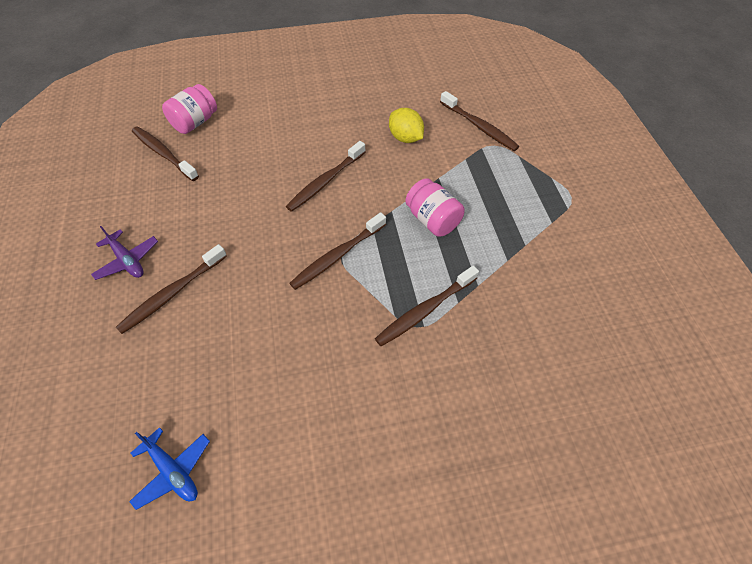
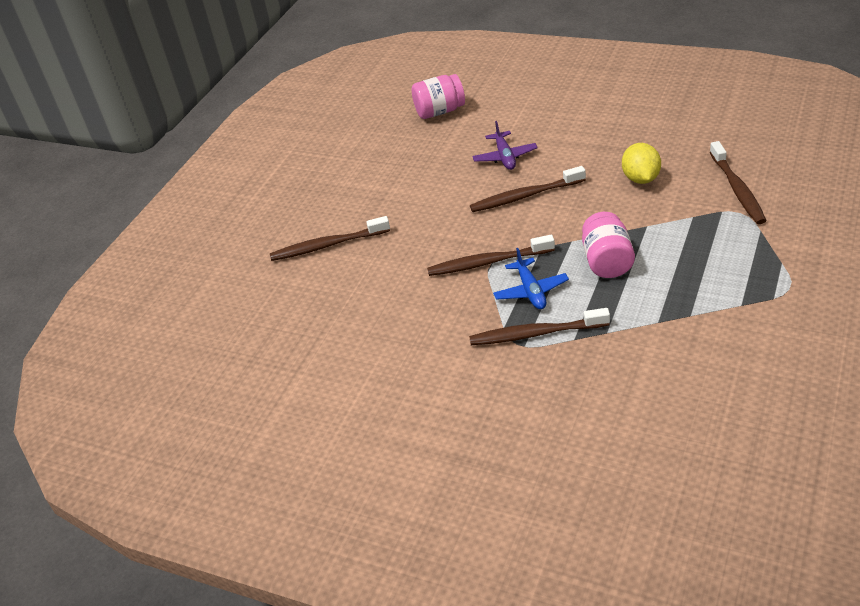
camera: 40 degrees right, 15 degrees down
(127, 260) = (309, 209): purple plane -> purple plane (505, 157)
(163, 153) = (394, 132): brown toothbrush -> none
(173, 471) = (248, 366): blue plane -> blue plane (531, 291)

